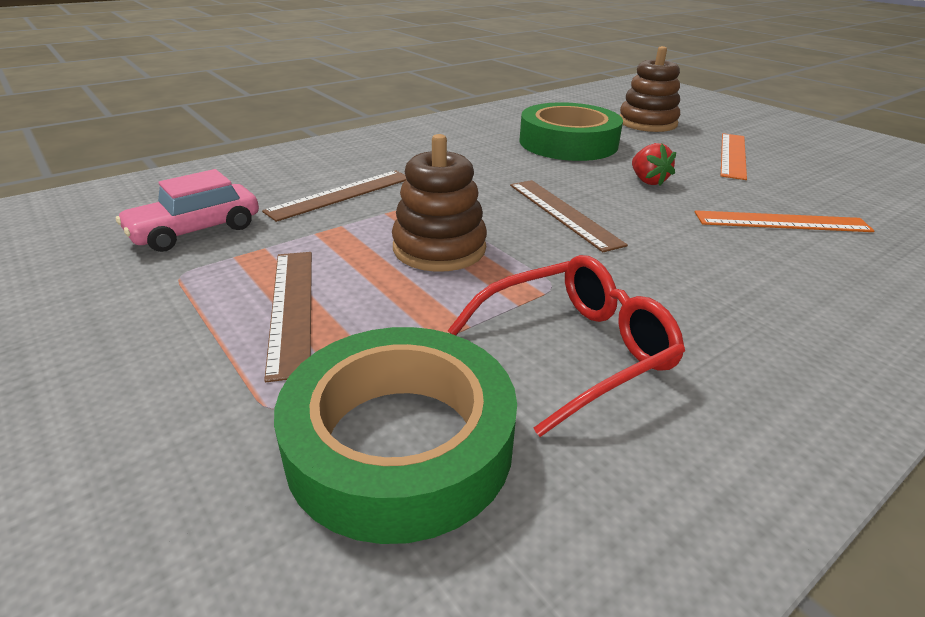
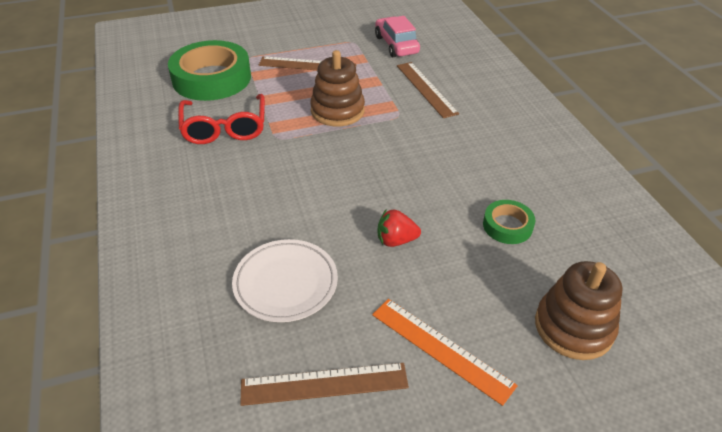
camera: 110 degrees right, 10 degrees up
(563, 213) = (358, 170): brown ruler -> brown ruler (324, 384)
(568, 143) = (507, 226): green tape -> green tape, size x0.48
(781, 222) = (285, 283): orange ruler -> white plate

